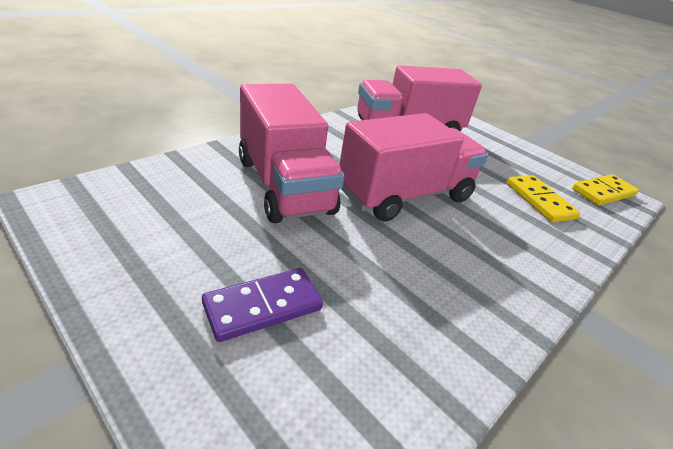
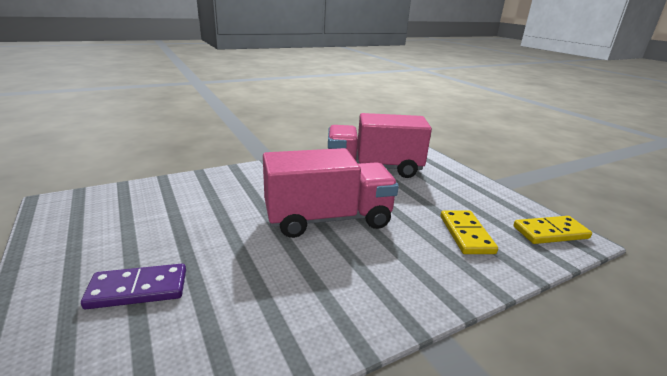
camera: 20 degrees right, 10 degrees down
(284, 185) = (228, 204): pink truck -> none

